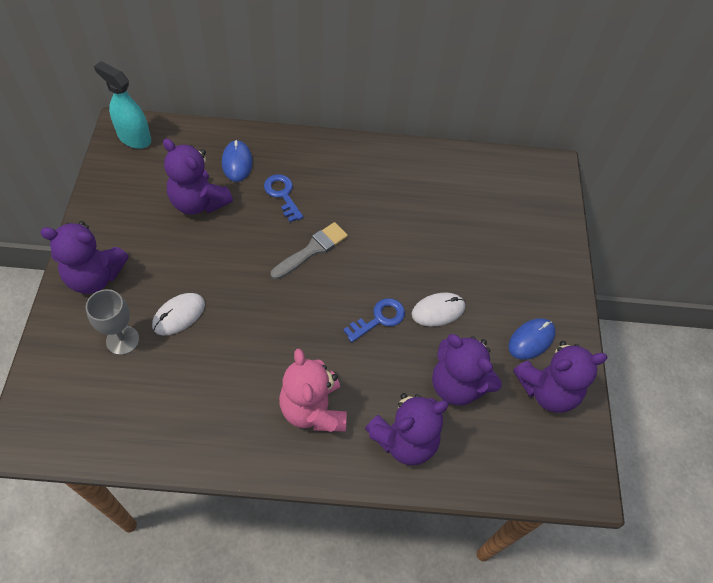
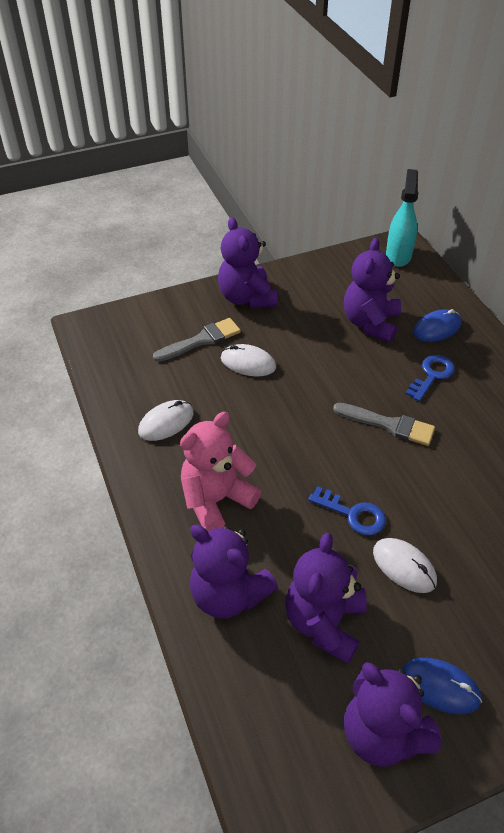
camera: 70 degrees right, 10 degrees down
(122, 340) = (201, 340): grey goblet -> grey brush
(205, 414) = (166, 422): none -> white mouse

